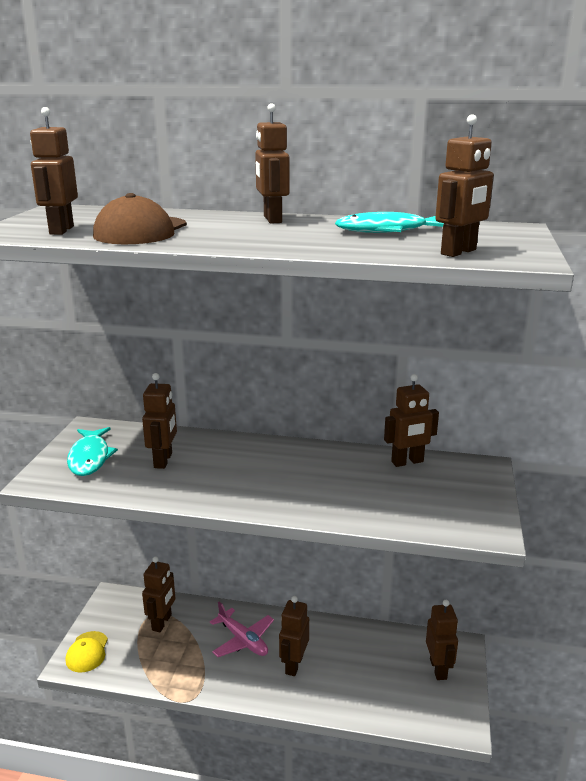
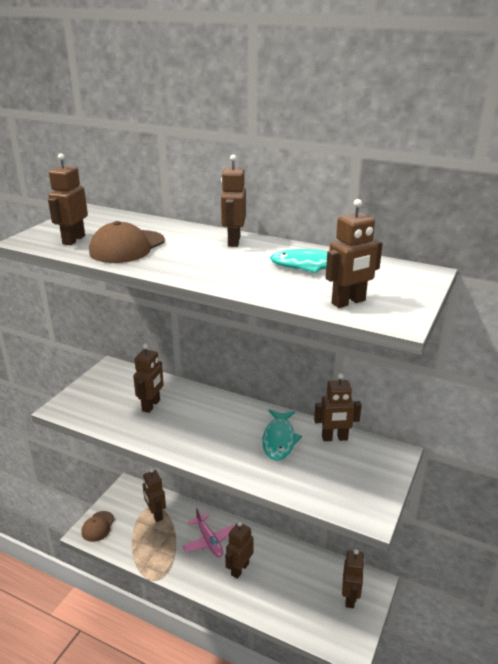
camera: 15 degrees right, 5 degrees up
(87, 652) = (98, 526): yellow cap -> brown cap
(90, 458) = (101, 394): turquoise fish -> turquoise fish (279, 440)
(162, 622) = (156, 514): brown robot -> brown robot turned 120 degrees clockwise

